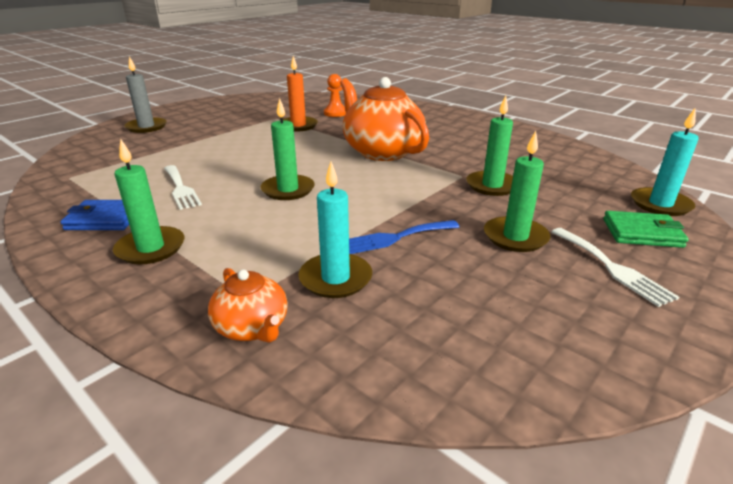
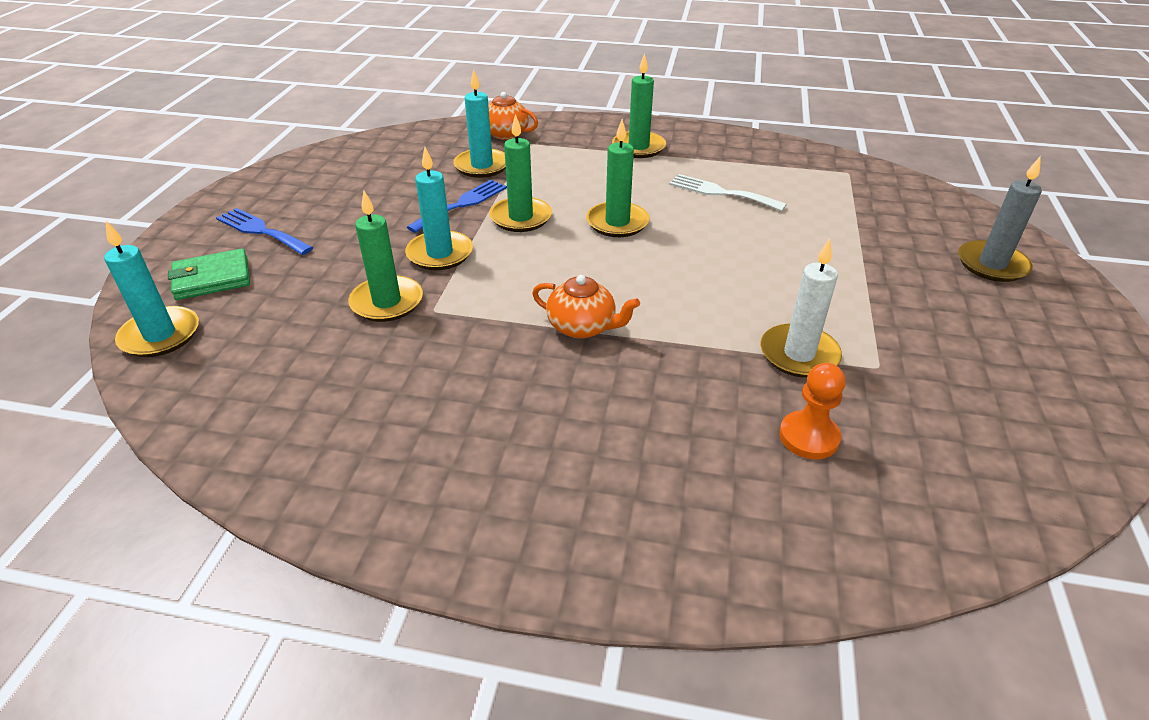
camera: 150 degrees right, 10 degrees up
(105, 219) = (717, 153): blue wallet -> none
(298, 126) = (799, 354): orange candle -> white candle
(382, 152) = (582, 327): orange teapot -> orange teapot, size x0.50
(440, 204) = (440, 254): none -> turquoise candle
(515, 237) = (349, 236): green candle -> green candle (521, 217)
(612, 267) = (261, 231): white fork -> blue fork

